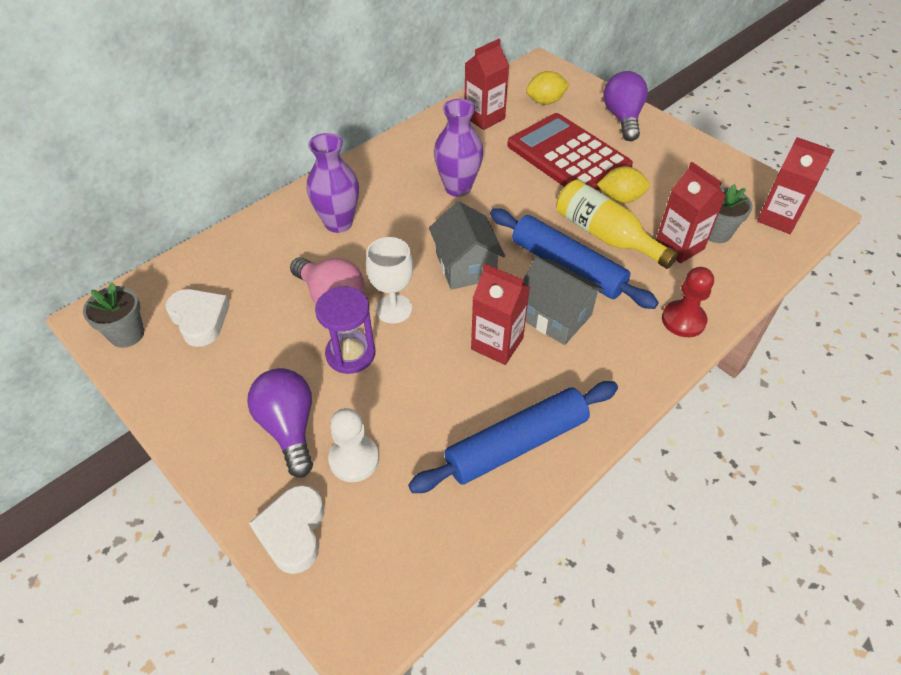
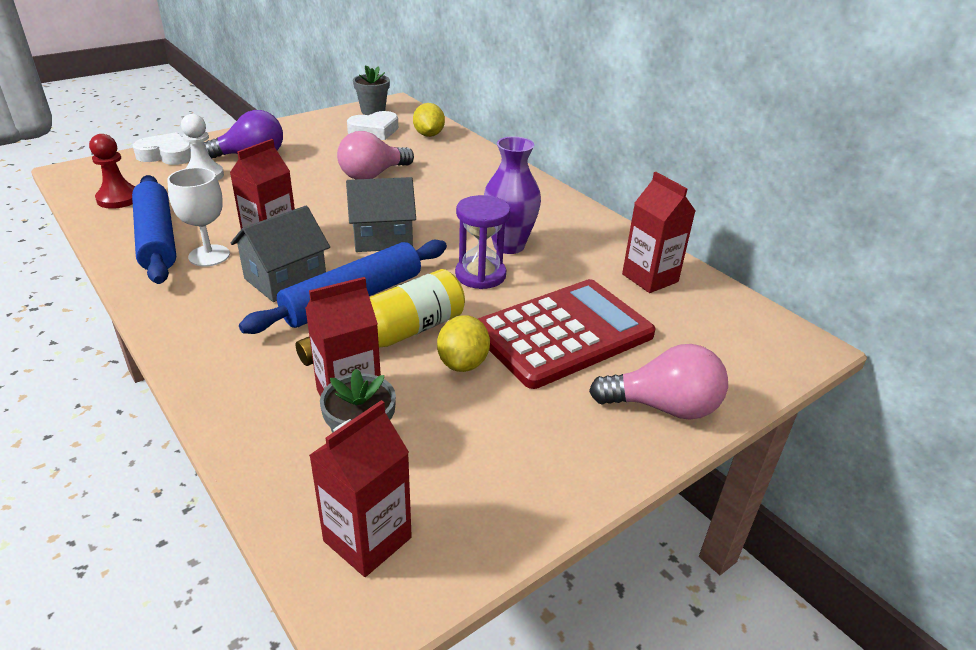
camera: 95 degrees right, 15 degrees down
(338, 223) = (468, 182): purple vase -> none
(350, 354) = (305, 179): purple hourglass -> purple hourglass (480, 275)
(393, 309) = (344, 199): white goblet -> white goblet (209, 256)
(545, 101) = (698, 334): yellow lemon -> yellow lemon (429, 135)
(623, 118) = (663, 407): purple light bulb -> pink light bulb
(683, 320) = (223, 368): red pawn -> red pawn (118, 199)

